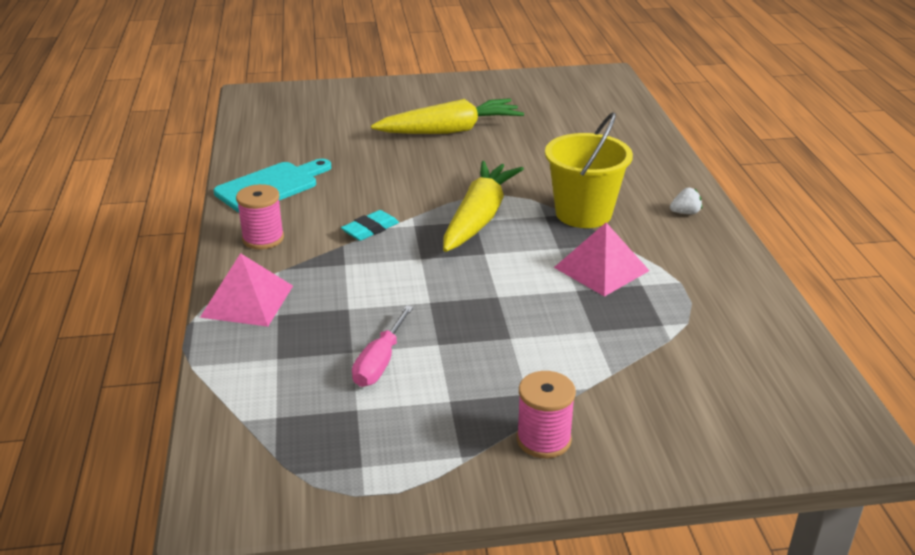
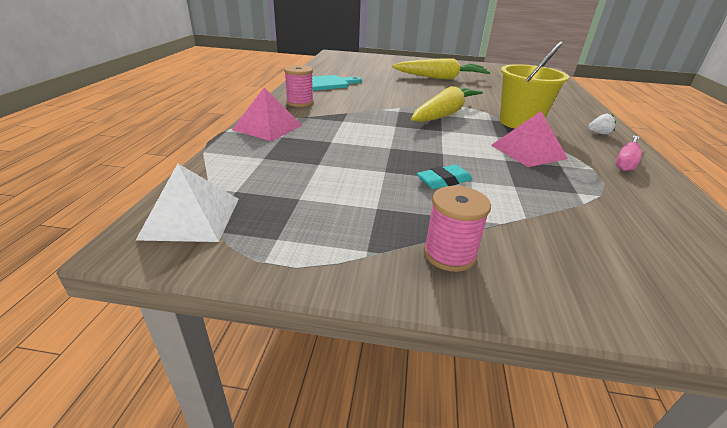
camera: 15 degrees right, 0 degrees up
(250, 464) = (191, 217): none -> white pyramid
(370, 229) = (369, 108): turquoise eraser -> turquoise eraser (444, 181)
(380, 362) = (335, 174): pink screwdriver -> pink screwdriver (626, 162)

